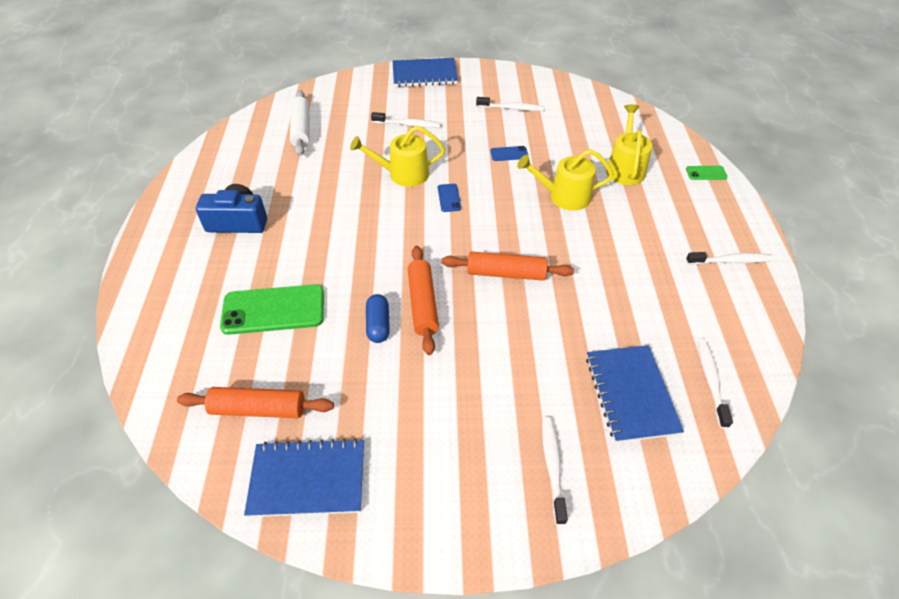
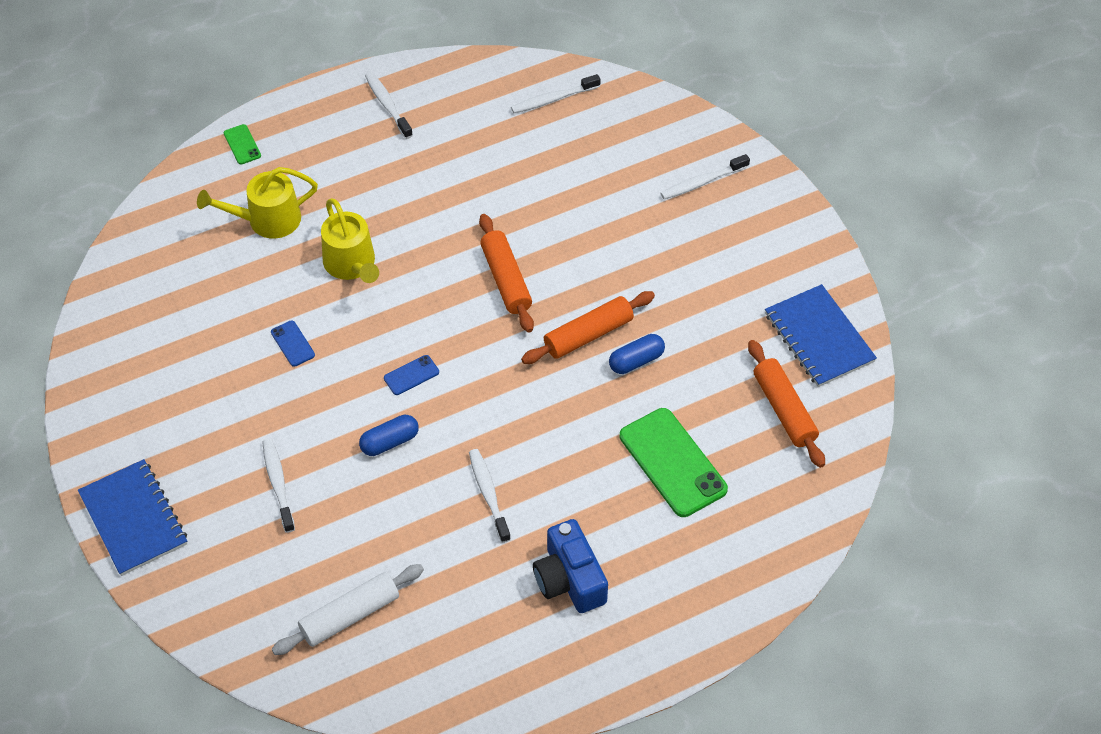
camera: 115 degrees left, 5 degrees up
(403, 174) = (389, 442): yellow watering can -> blue capsule
(511, 108) = (183, 374): white toothbrush -> white toothbrush (488, 494)
(631, 394) = (600, 148): blue notebook -> none

